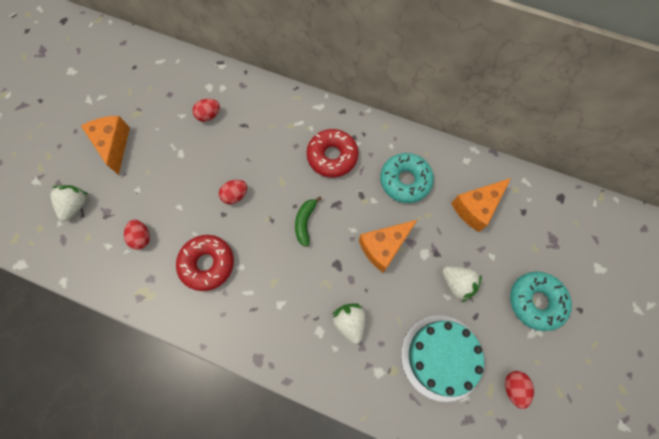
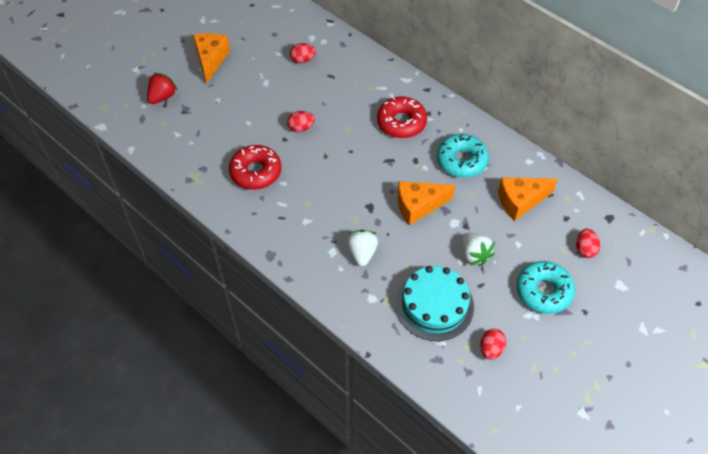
camera: 20 degrees right, 15 degrees down
(76, 205) = (162, 97): white strawberry -> red strawberry
(142, 237) = (208, 136): red egg -> red egg (585, 249)
(305, 222) = (354, 166): green banana -> none

